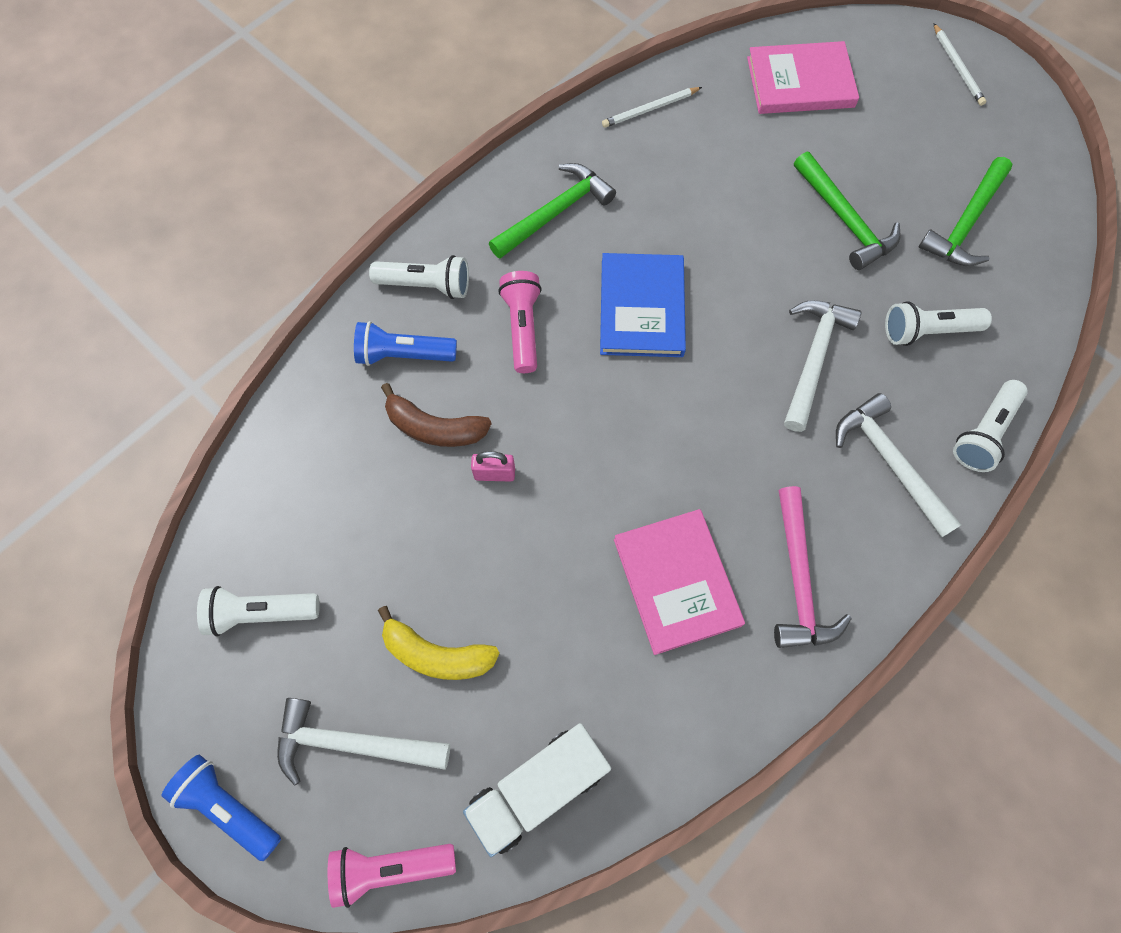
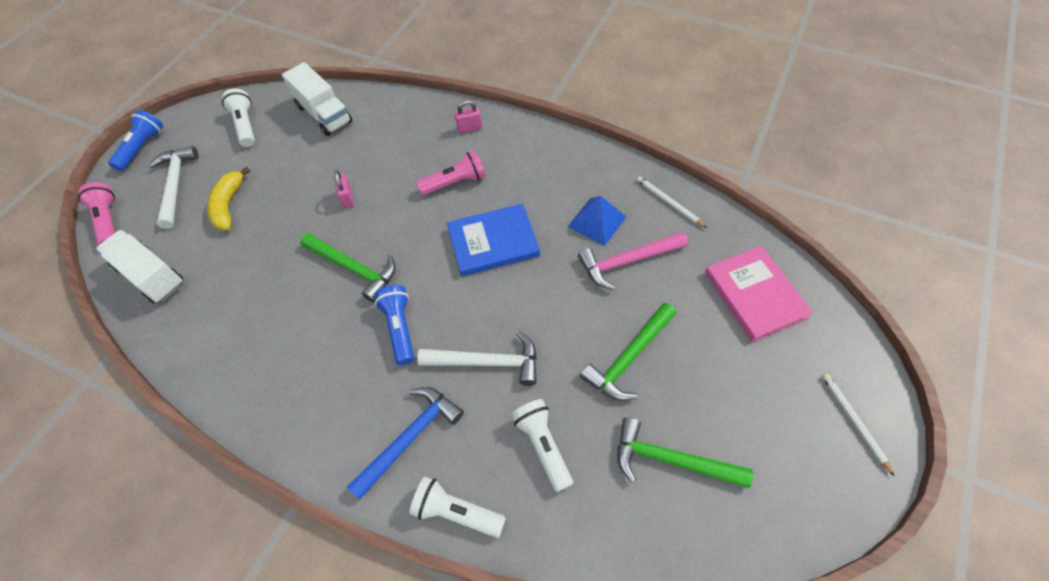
camera: 75 degrees right, 10 degrees down
(296, 481) = (324, 114): none -> white truck
(403, 354) = (417, 133): blue flashlight -> blue flashlight (399, 328)
(426, 285) = (469, 128): white flashlight -> pink padlock
(434, 427) = (372, 161): brown banana -> none
(555, 212) = (551, 174): green hammer -> green hammer (354, 269)
(650, 189) = (597, 221): none -> blue pyramid
(677, 582) = (289, 315): pink book -> none
(798, 579) = (301, 391): pink hammer -> pink hammer (627, 261)
(889, 462) = (410, 437): white hammer -> blue hammer
(957, 67) = (854, 421): white pencil -> white pencil turned 105 degrees clockwise

